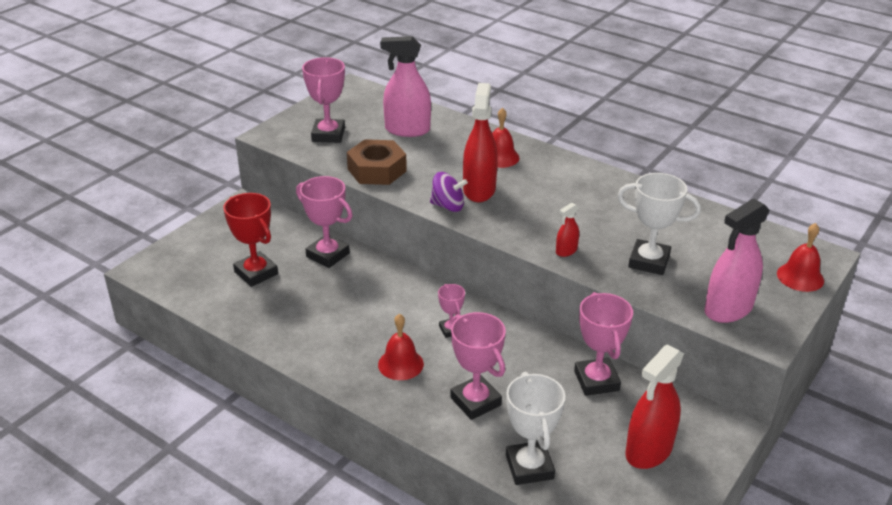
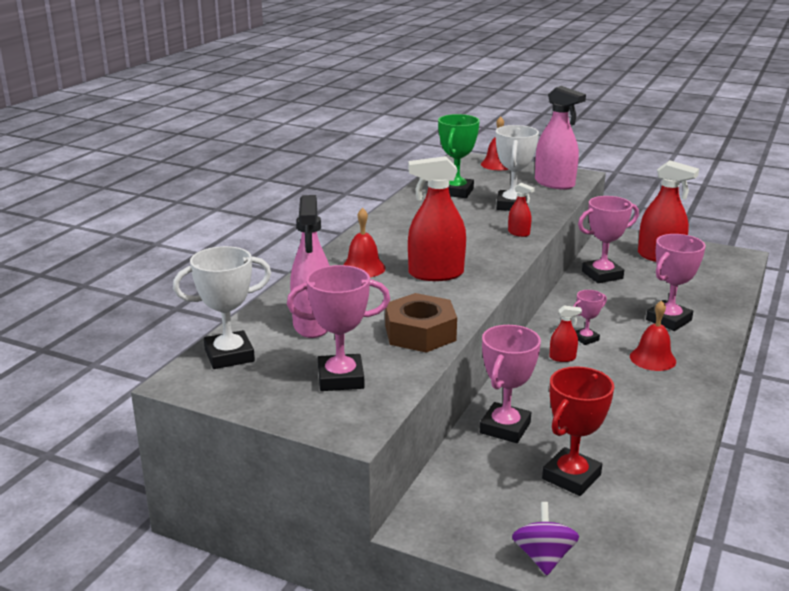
camera: 100 degrees left, 10 degrees down
(420, 307) = (562, 358): none -> red spray bottle
(448, 206) = (476, 286): purple spinning top -> purple spinning top (543, 557)
(529, 467) = (717, 295): white trophy -> white trophy (229, 355)
(693, 230) = (456, 192): none -> green trophy

